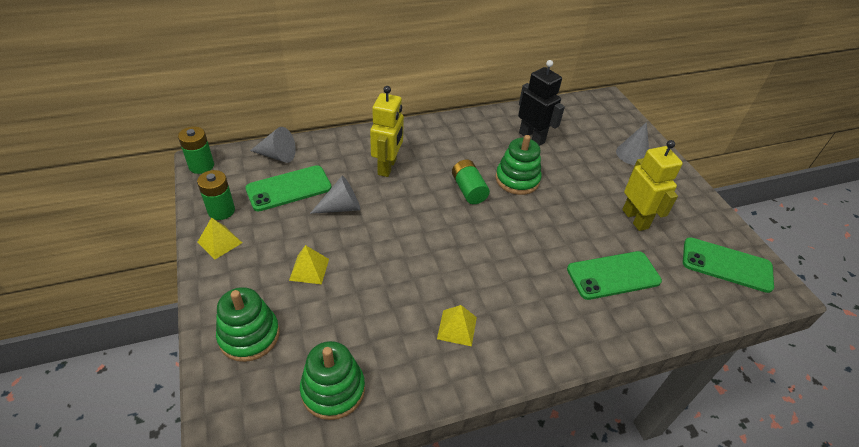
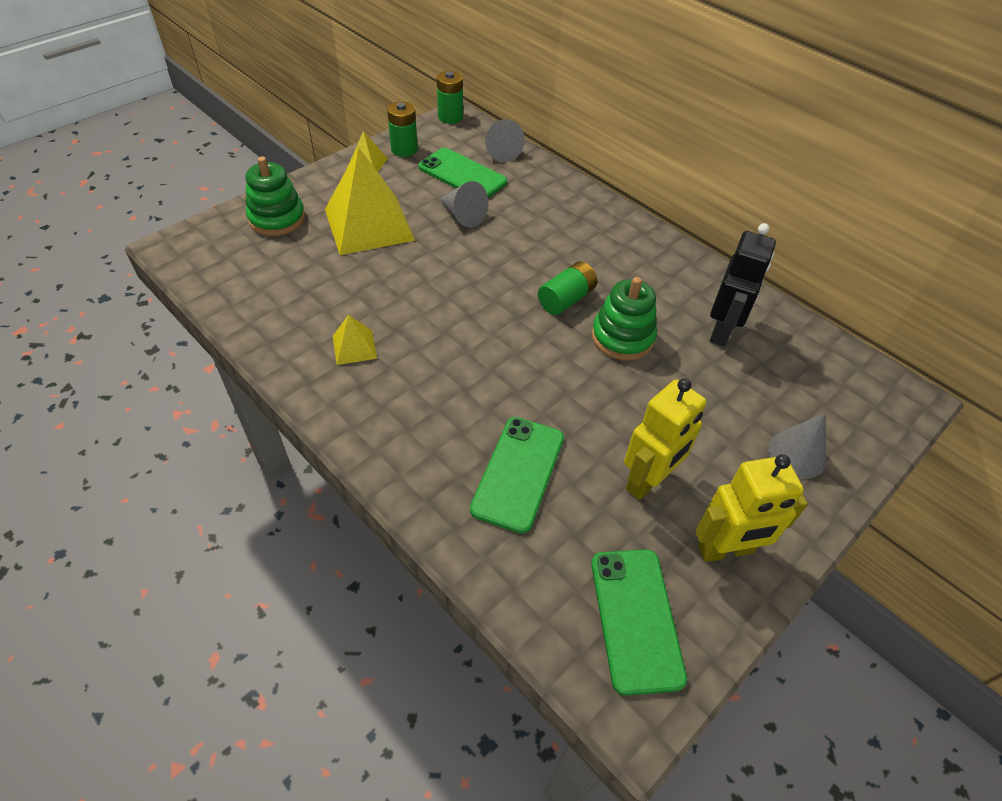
camera: 65 degrees right, 5 degrees up
(309, 269) = (369, 224): yellow pyramid -> yellow pyramid, size x2.19
(333, 390) = (244, 286): green stacking toy -> none
(387, 167) = (549, 226): yellow robot -> yellow robot (725, 550)
(613, 275) = (518, 473): green phone -> green phone turned 60 degrees clockwise

